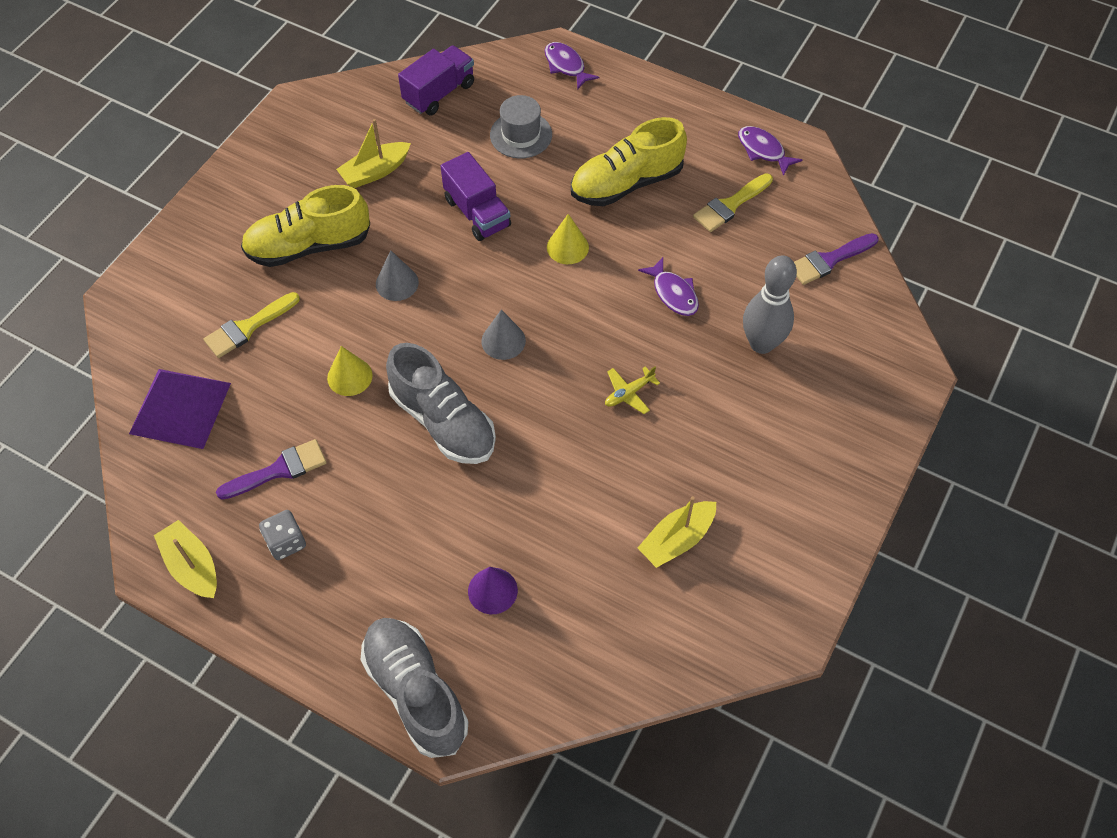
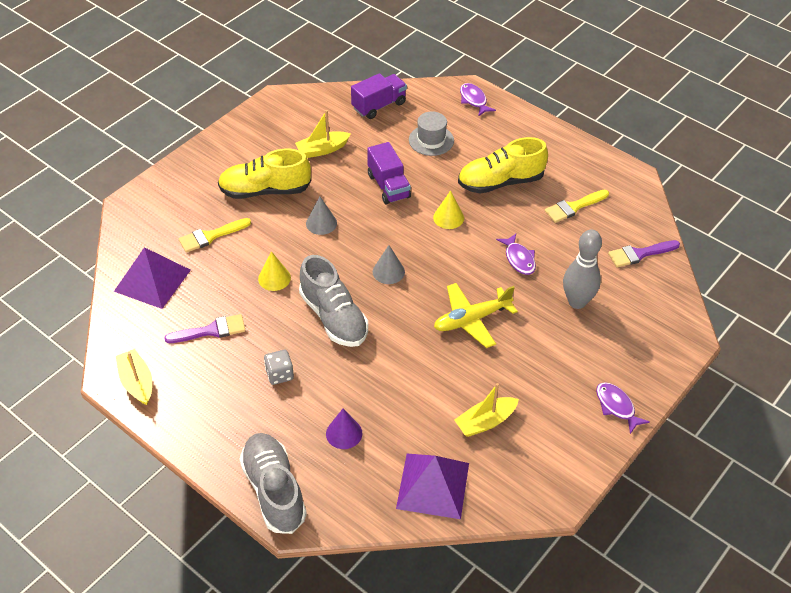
camera: 10 degrees right, 10 degrees down
(286, 542) = (205, 377): grey dice -> grey dice (279, 374)
(626, 644) = (432, 485): none -> purple pyramid
(629, 393) = (471, 320): yellow plane -> yellow plane, size x1.92
(763, 150) = (606, 174): purple fish -> purple fish (616, 406)

